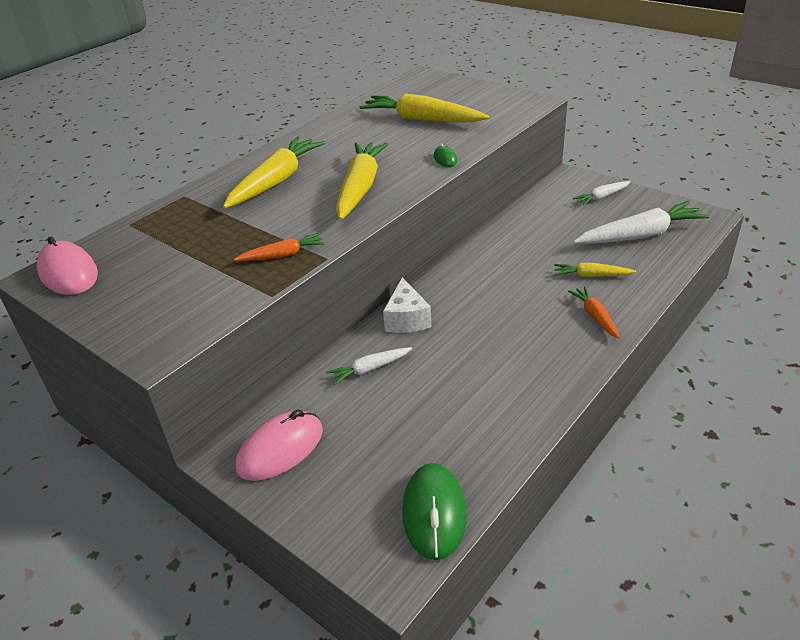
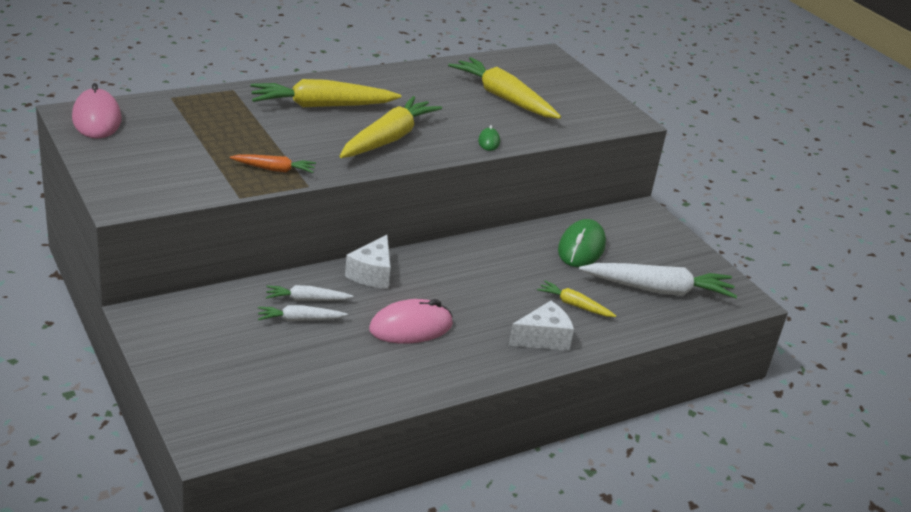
camera: 15 degrees right, 5 degrees down
(276, 181) = (321, 106): yellow carrot -> yellow carrot turned 150 degrees counterclockwise
(280, 449) = (188, 328): pink mouse -> pink mouse (411, 327)
(434, 513) = (271, 419): green mouse -> green mouse (581, 248)
(595, 316) = (543, 338): orange carrot -> white cheese
(601, 197) = (657, 242): white carrot -> white carrot (299, 320)

